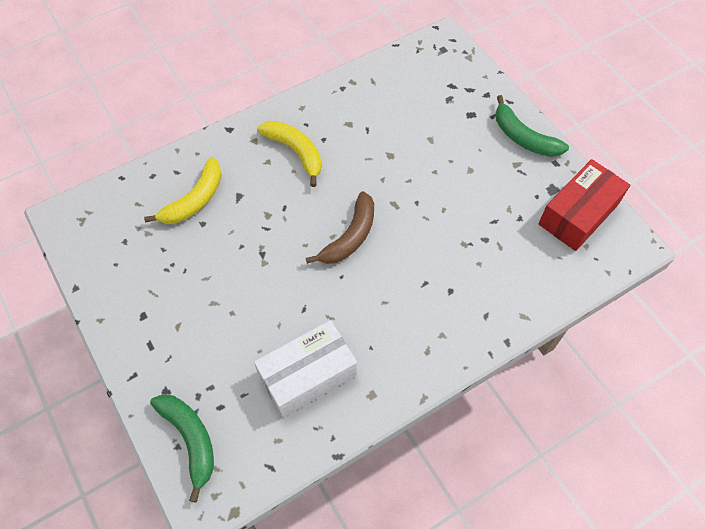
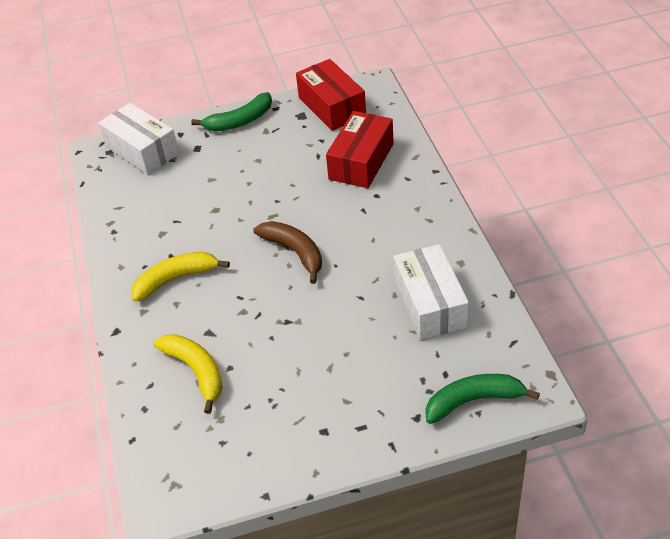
camera: 70 degrees left, 15 degrees down
(453, 73) = (142, 150): none -> white box
(498, 264) = (361, 161): none -> red box

